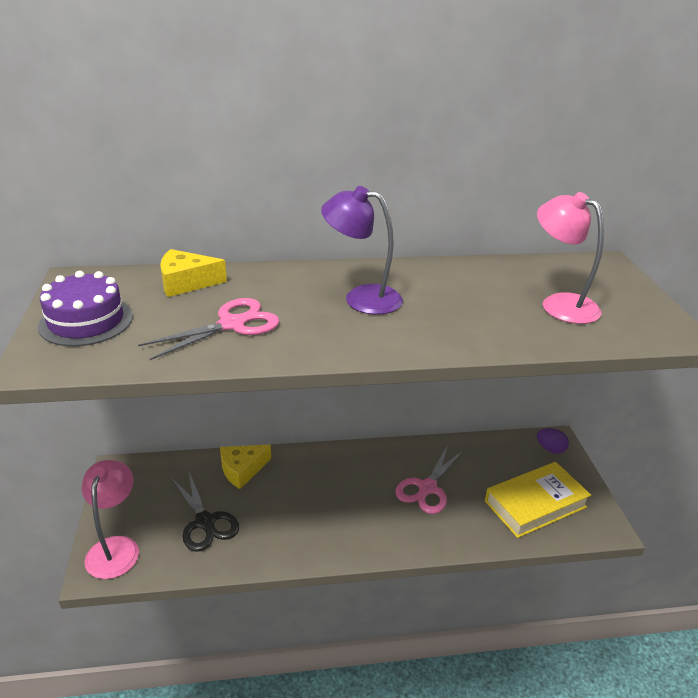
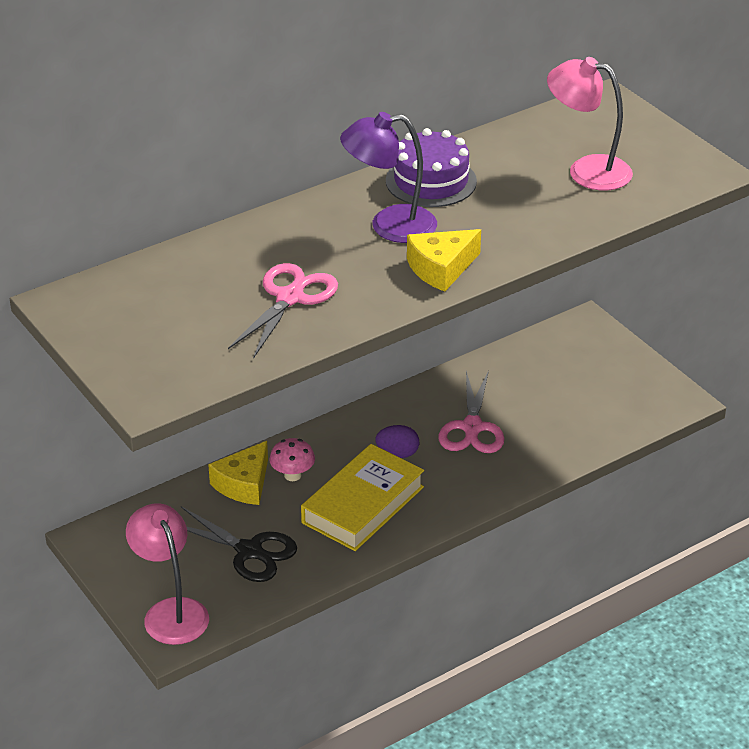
camera: 25 degrees left, 5 degrees up
(86, 321) = (139, 343): purple cake -> purple cake (431, 181)
(186, 282) = (189, 267): yellow cheese -> yellow cheese (441, 268)
(278, 476) = (292, 475): none -> pink mushroom
(535, 504) = (597, 403): yellow book -> yellow book (363, 505)
(550, 449) = (584, 336): purple egg -> purple egg (397, 453)

